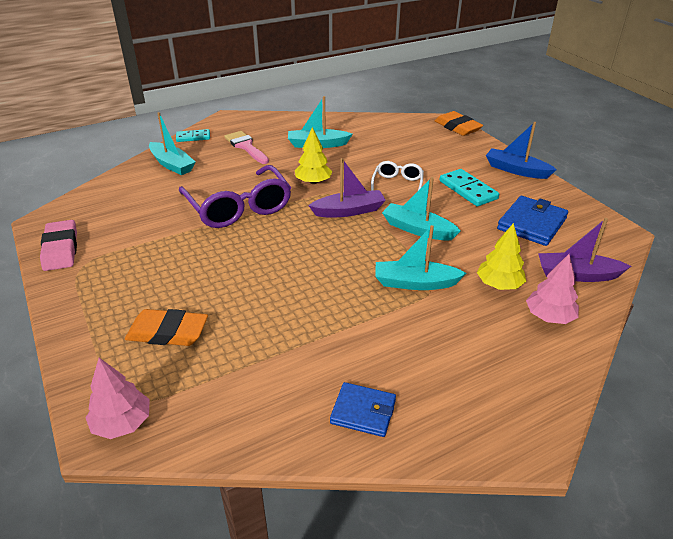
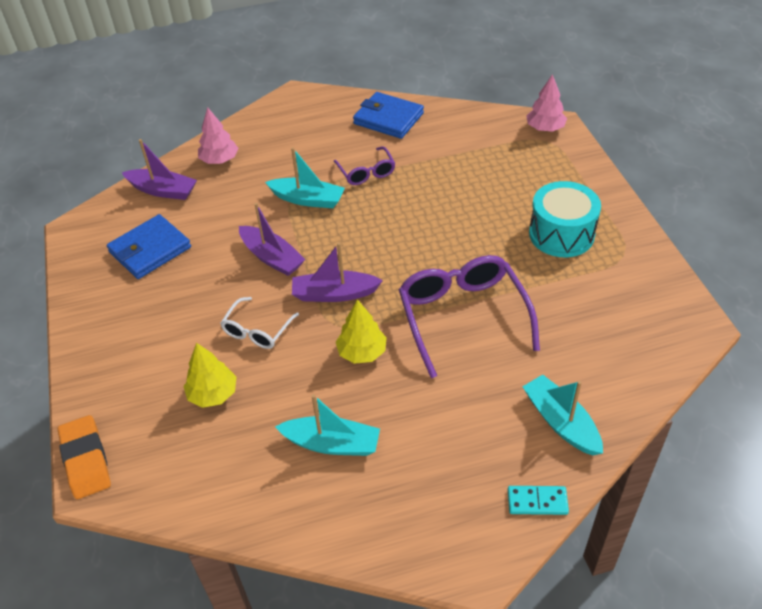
camera: 165 degrees left, 10 degrees up
(61, 249) = (656, 279): pink eraser -> none
(139, 278) = (561, 234): none -> turquoise drum
(168, 332) = (525, 181): orange eraser -> none
(246, 146) = (447, 456): pink brush -> none
(363, 321) = (366, 172): none -> purple glasses
(363, 411) = (388, 118): blue wallet -> blue wallet, size x1.52
(418, 229) = (272, 257): turquoise boat -> purple boat
(468, 190) = (177, 309): turquoise domino -> none
(499, 285) = (237, 189): yellow tree -> yellow tree (213, 394)
(516, 170) = (89, 337): blue boat -> none

